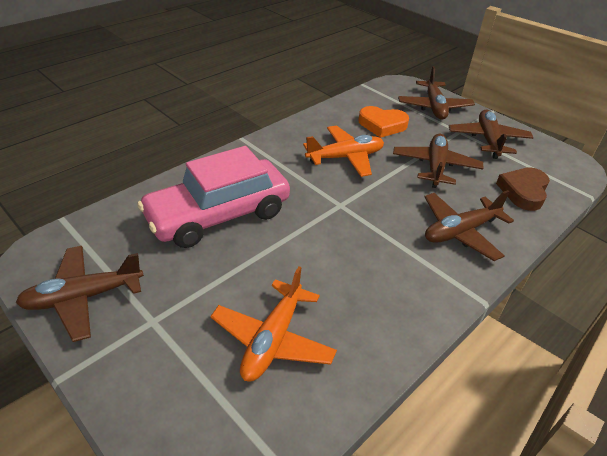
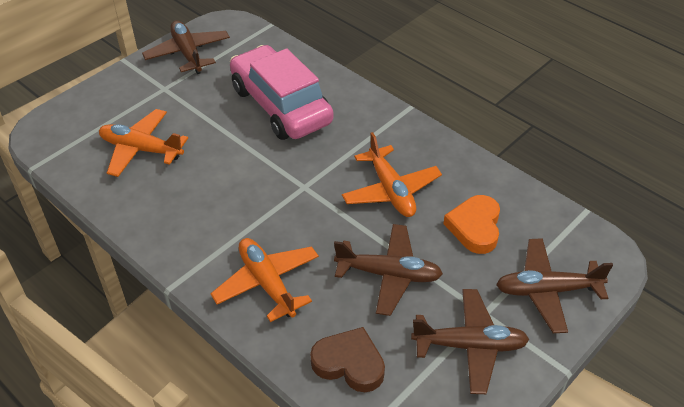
camera: 90 degrees right, 5 degrees up
(460, 232) = (267, 283): brown plane -> orange plane

